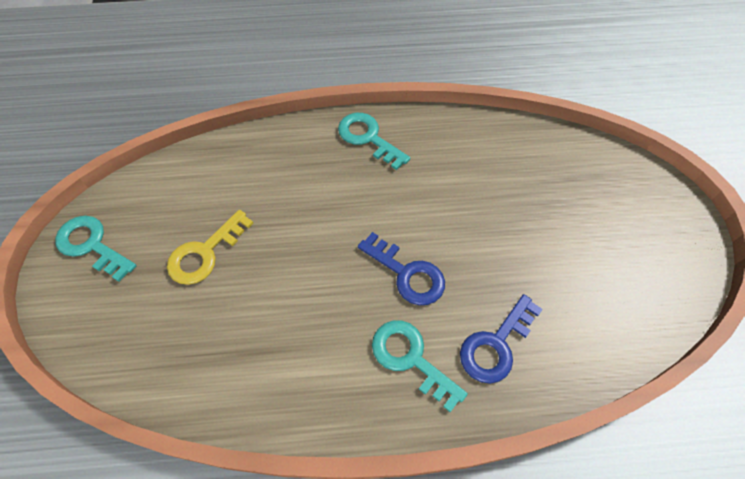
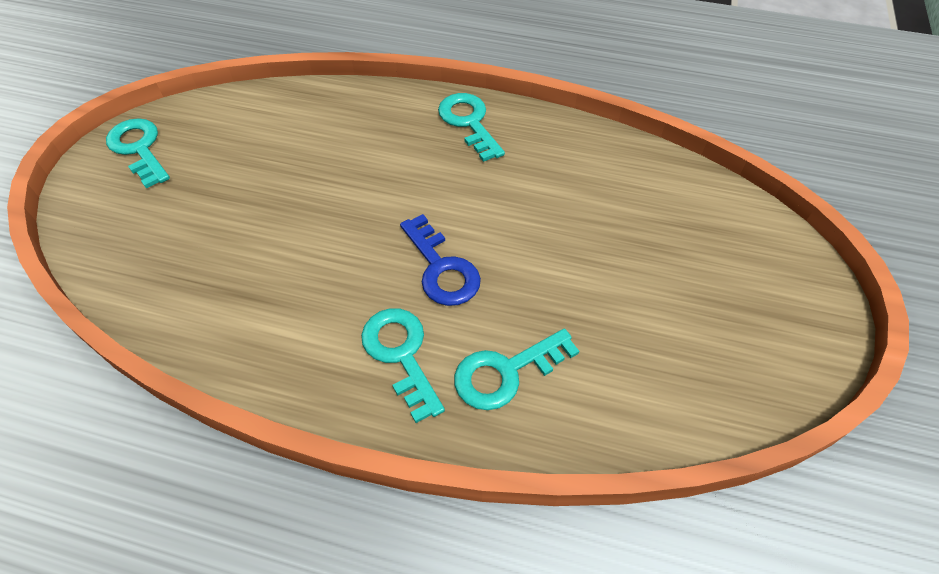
camera: 20 degrees right, 5 degrees down
(205, 253) = (241, 186): yellow key -> none
(496, 344) = (506, 372): blue key -> turquoise key

